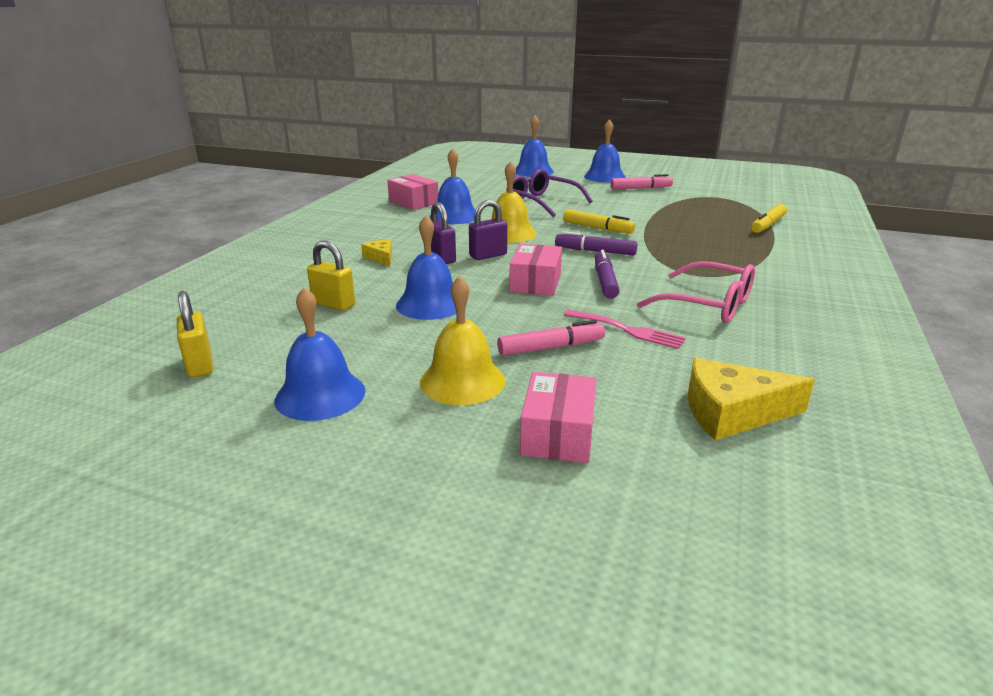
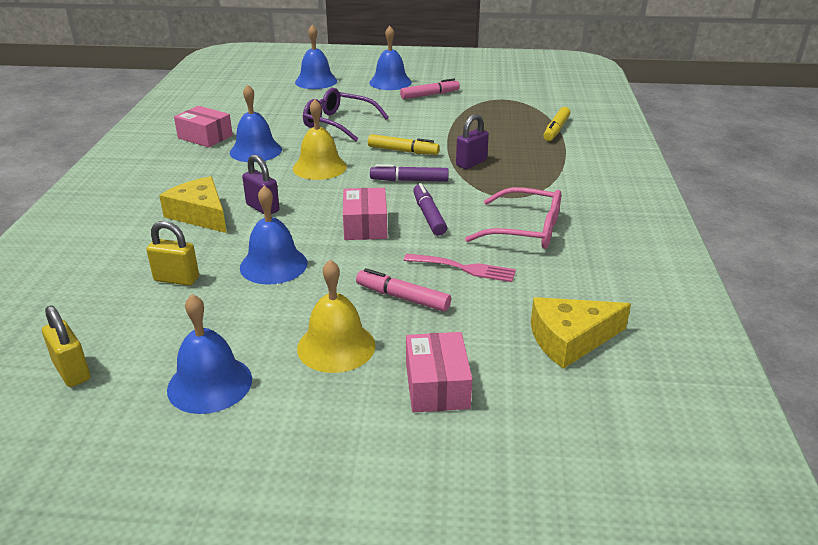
camera: 15 degrees left, 5 degrees up
(381, 257) = (200, 214): yellow cheese -> yellow cheese, size x1.83
(488, 255) = (308, 198): purple padlock -> purple padlock (471, 163)
(550, 347) = (403, 298): pink marker -> pink marker turned 120 degrees counterclockwise

